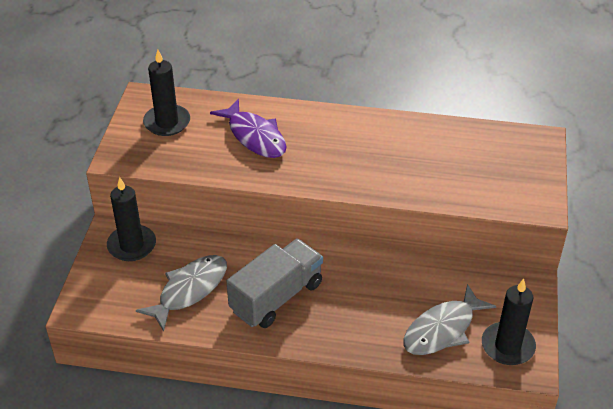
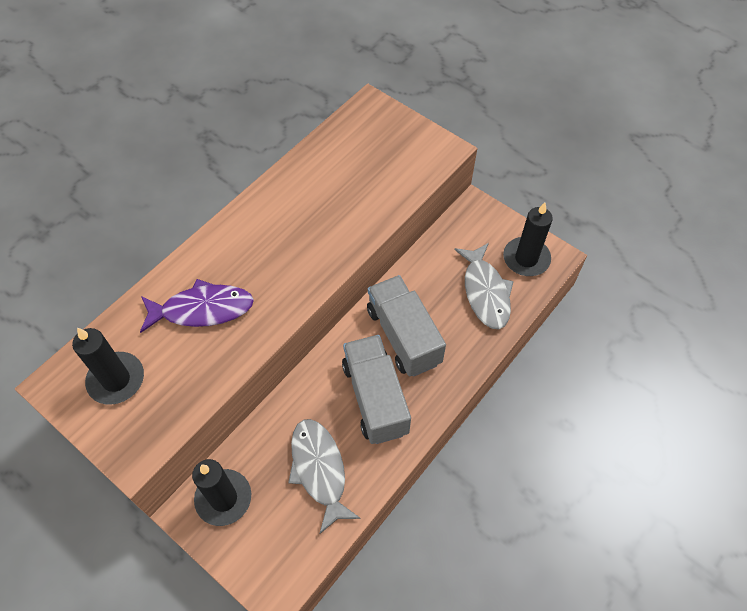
camera: 60 degrees left, 15 degrees up
(349, 290) = (403, 336): none -> grey truck

